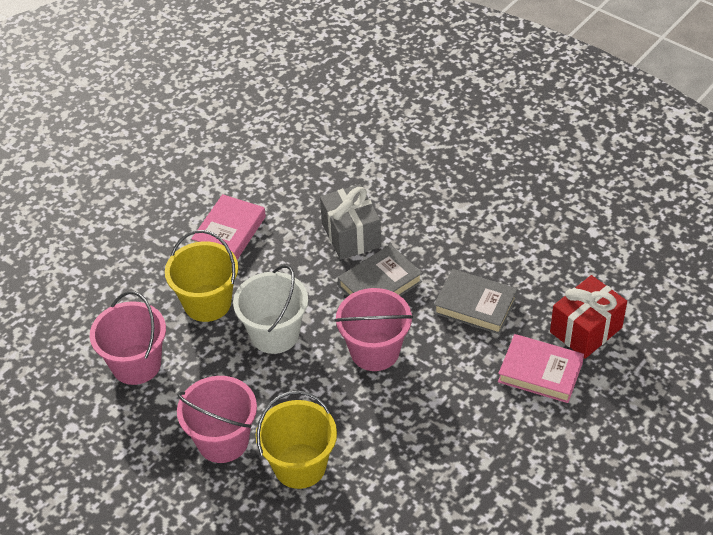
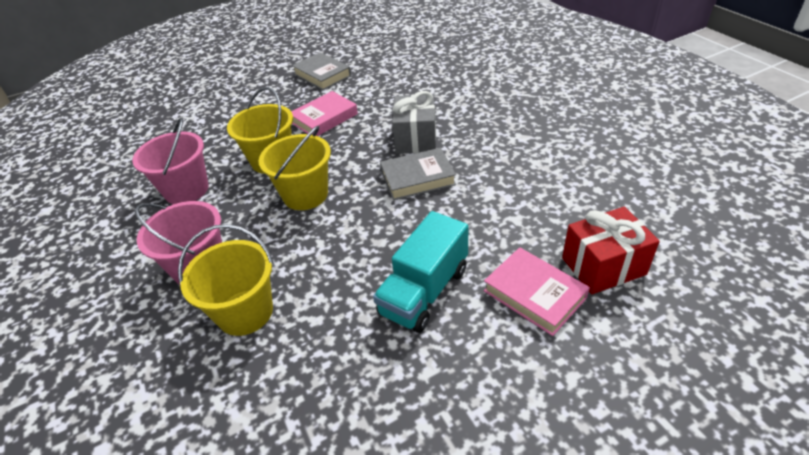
camera: 25 degrees right, 5 degrees down
(274, 334) = (305, 195): white bucket -> yellow bucket
(374, 351) = (380, 230): pink bucket -> none
(448, 397) = (424, 291): none -> turquoise truck
(475, 305) = (495, 215): grey book -> grey book (322, 75)

